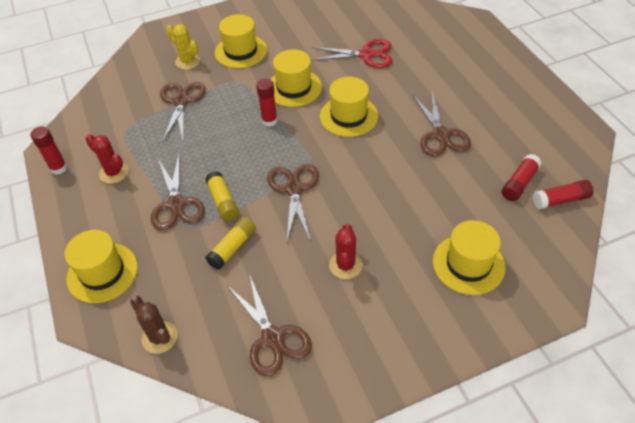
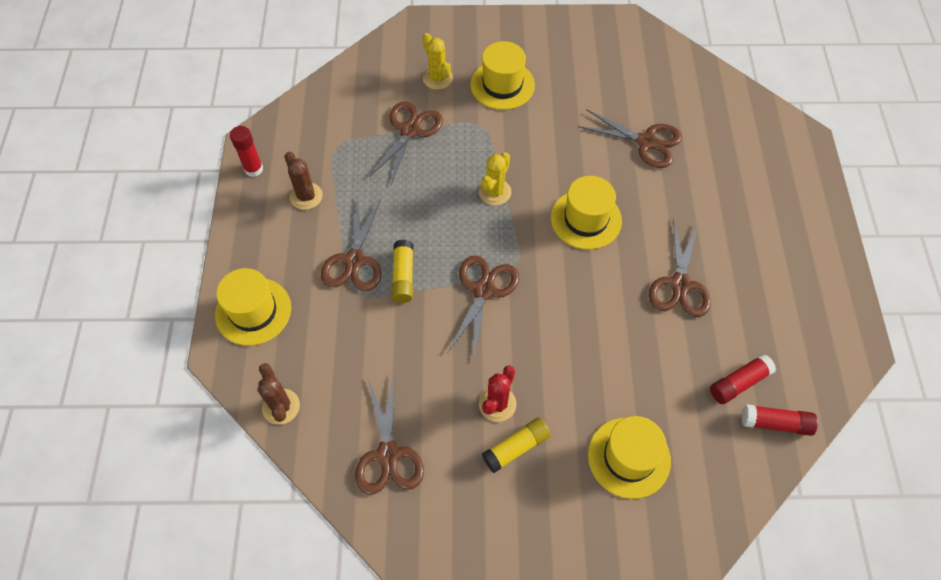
camera: 20 degrees right, 10 degrees up
(114, 173) = (306, 196): red cactus -> brown cactus
(232, 247) = (391, 335): yellow glue stick -> yellow glue stick (516, 447)
(269, 121) = (495, 192): red glue stick -> yellow cactus
(294, 88) = (541, 158): yellow hat -> none
(366, 54) = (646, 142): red scissors -> brown scissors

